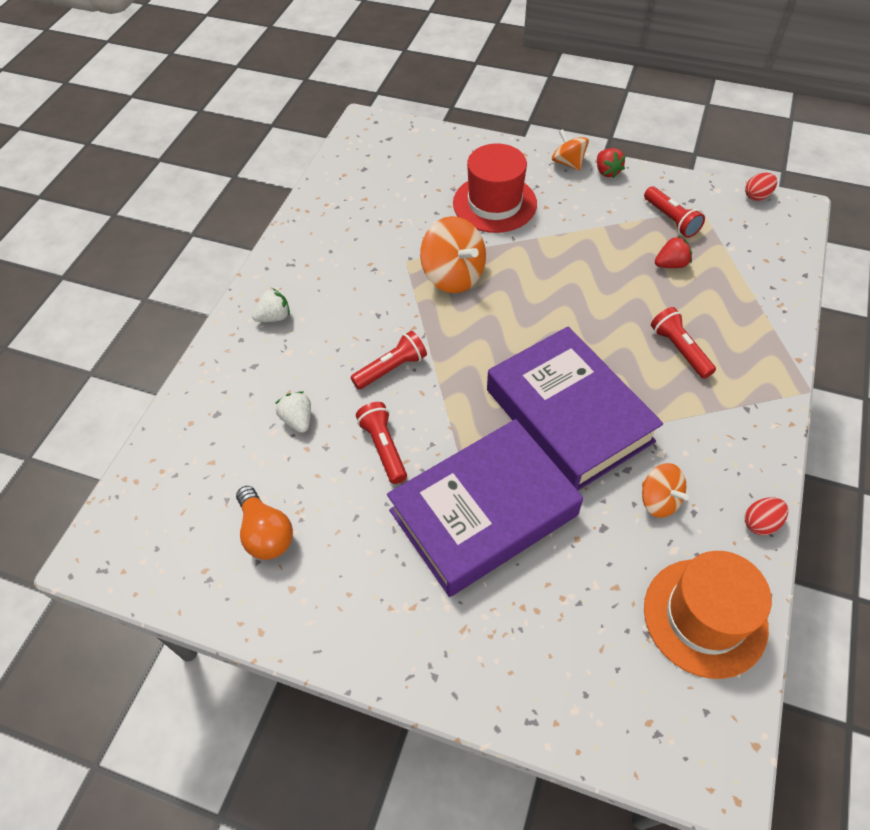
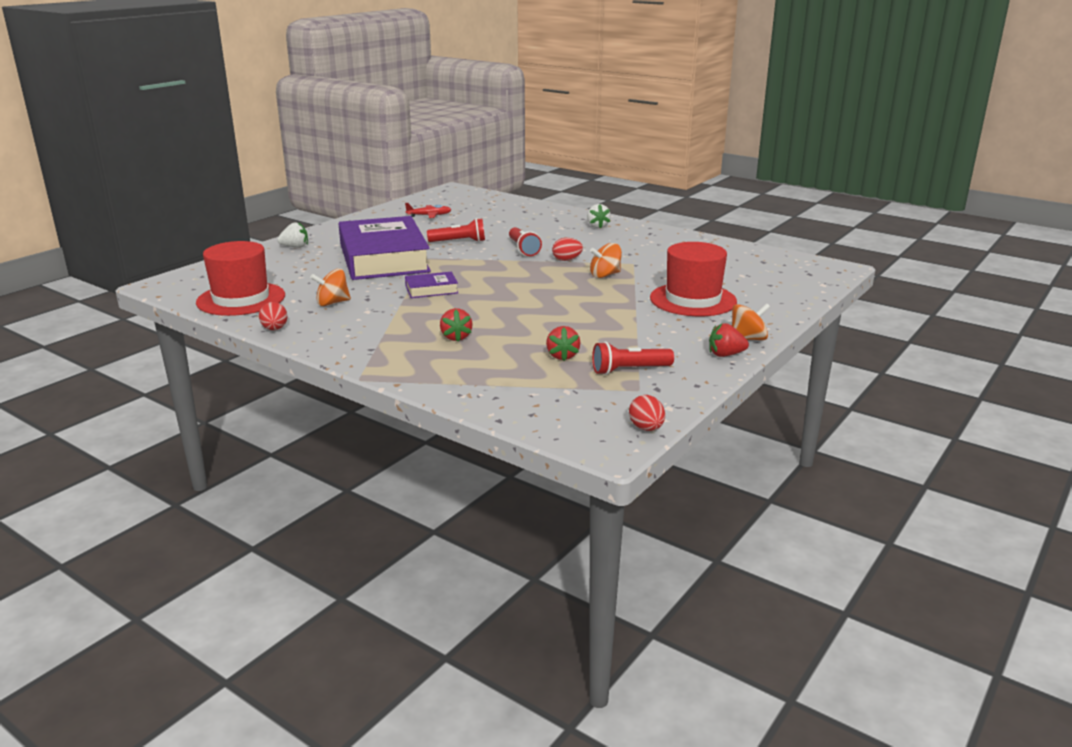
camera: 105 degrees right, 30 degrees down
(266, 533) = (429, 215): orange light bulb -> red plane
(298, 420) = (502, 226): white strawberry -> white strawberry (295, 247)
(416, 318) = (566, 260): none -> red egg
(453, 276) = (605, 275): orange spinning top -> orange spinning top, size x0.61
(569, 415) = (431, 290): purple book -> purple book, size x0.41
(679, 350) = (456, 337): red flashlight -> red strawberry
(705, 617) = (241, 299): orange hat -> red hat

